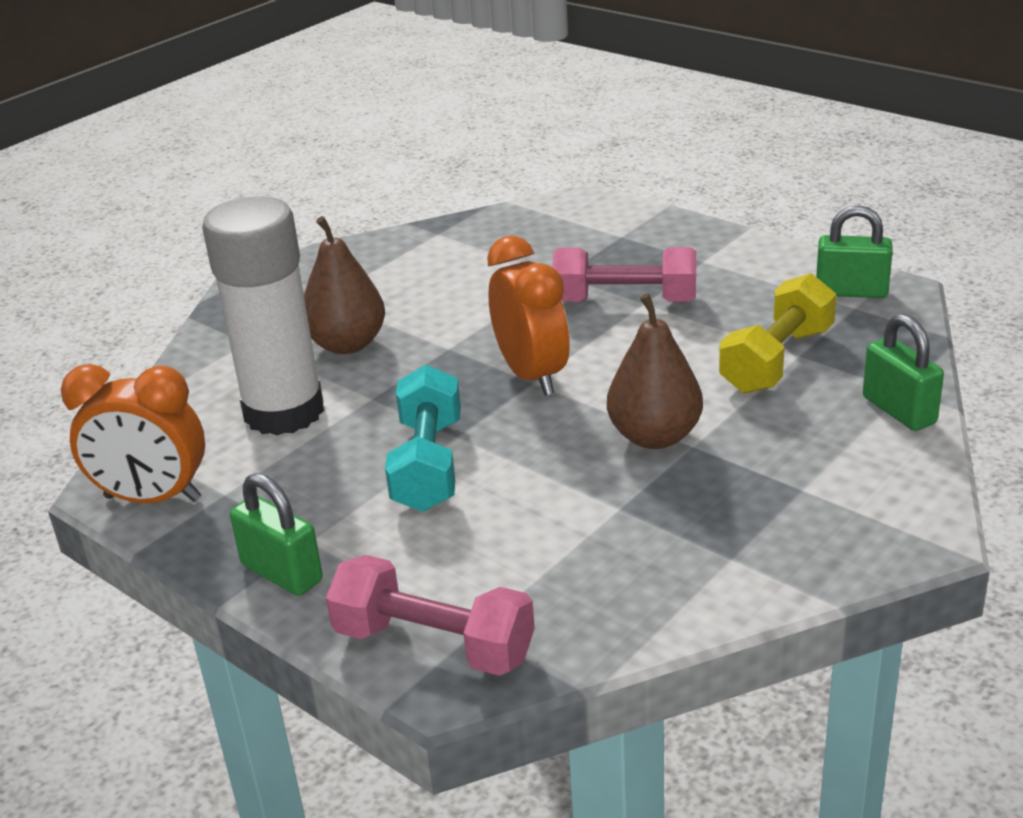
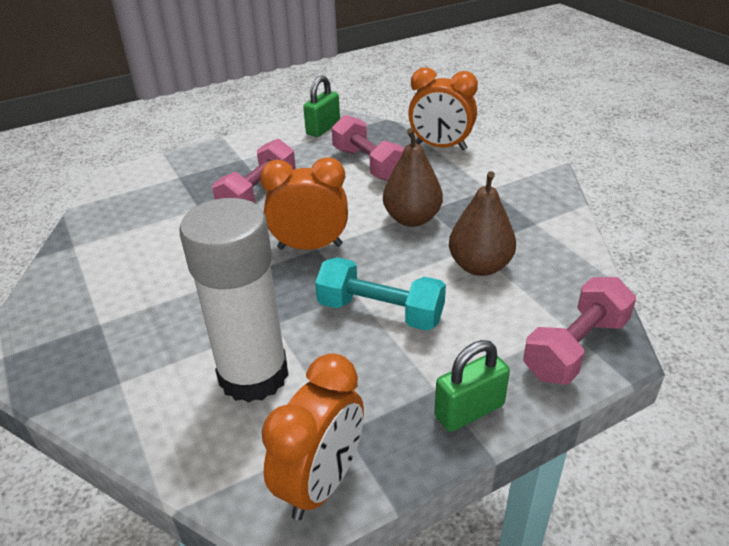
camera: 70 degrees left, 5 degrees up
(347, 344) = (186, 322): brown pear -> brown pear (479, 266)
(777, 360) = (368, 164): yellow dumbbell -> pink dumbbell
(898, 410) = (440, 147): green padlock -> orange clock

